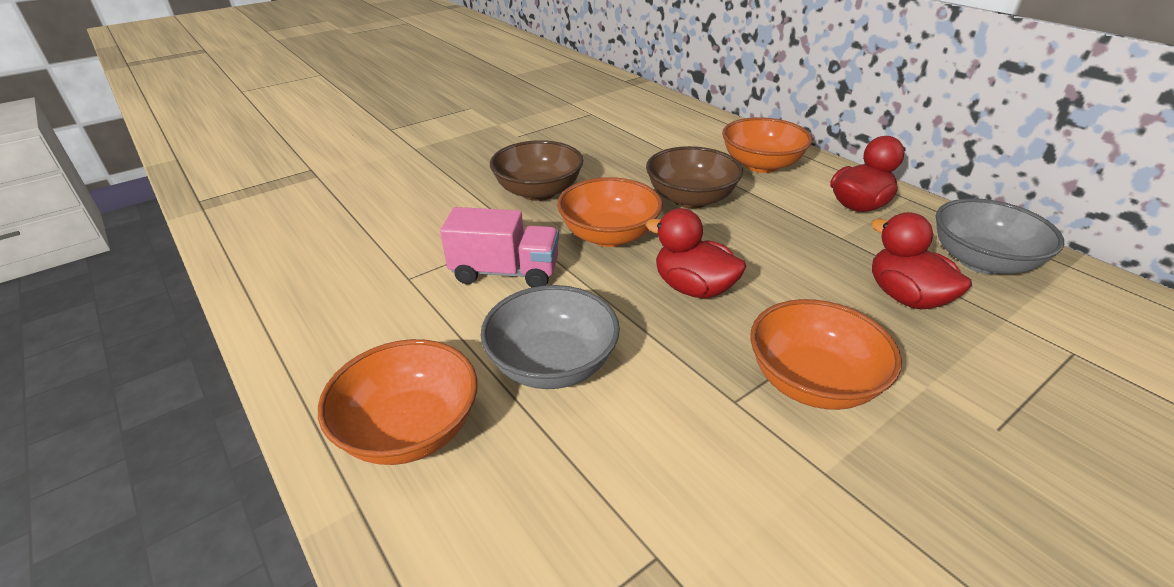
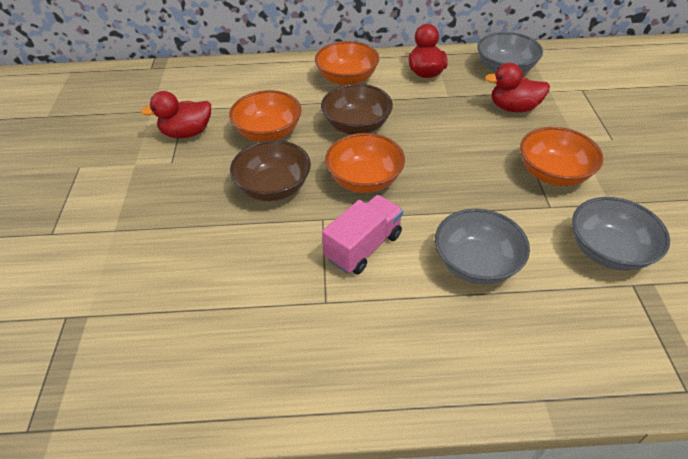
camera: 55 degrees left, 10 degrees up
(410, 429) = (493, 354): orange bowl -> orange bowl (268, 132)
(693, 288) = (449, 173): red duck -> red duck (187, 133)
(706, 500) = (608, 251): none -> grey bowl

